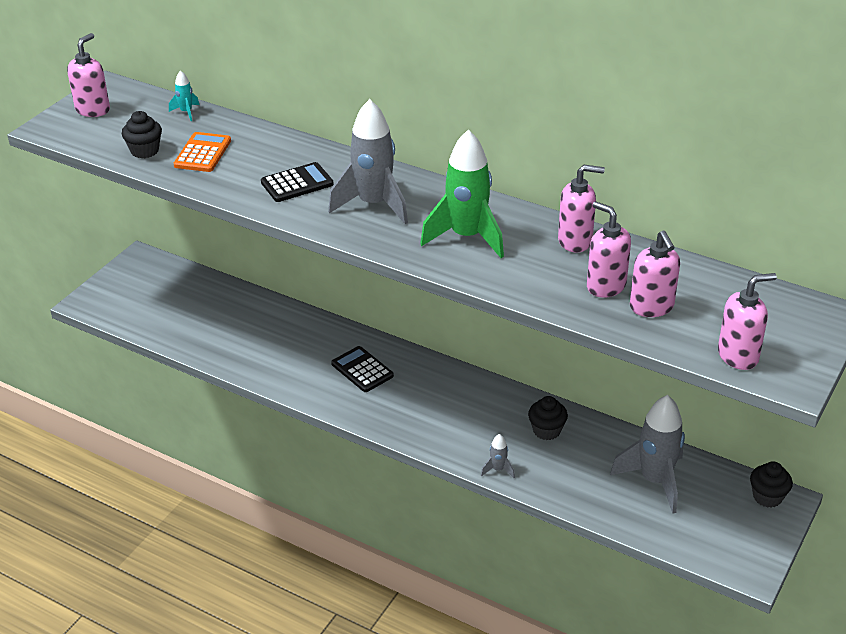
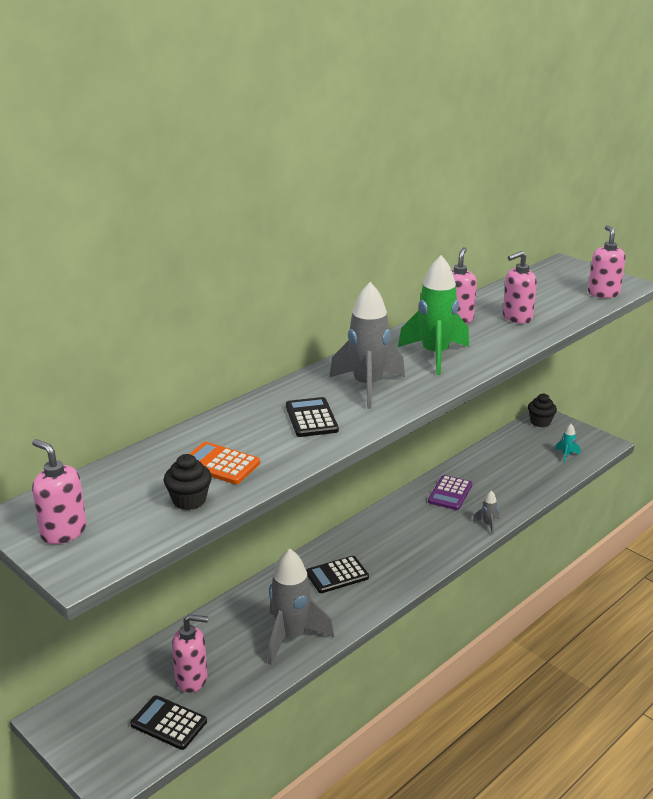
camera: 75 degrees left, 10 degrees down
(146, 315) = (169, 723): none -> black calculator
(186, 112) = (124, 467): turquoise rocket -> turquoise rocket (566, 455)
(546, 430) = (450, 493): black cupcake -> purple calculator
(651, 307) = (545, 308): pink soap dispenser -> pink soap dispenser (192, 679)
(654, 481) = (516, 459): grey rocket -> grey rocket (291, 637)

